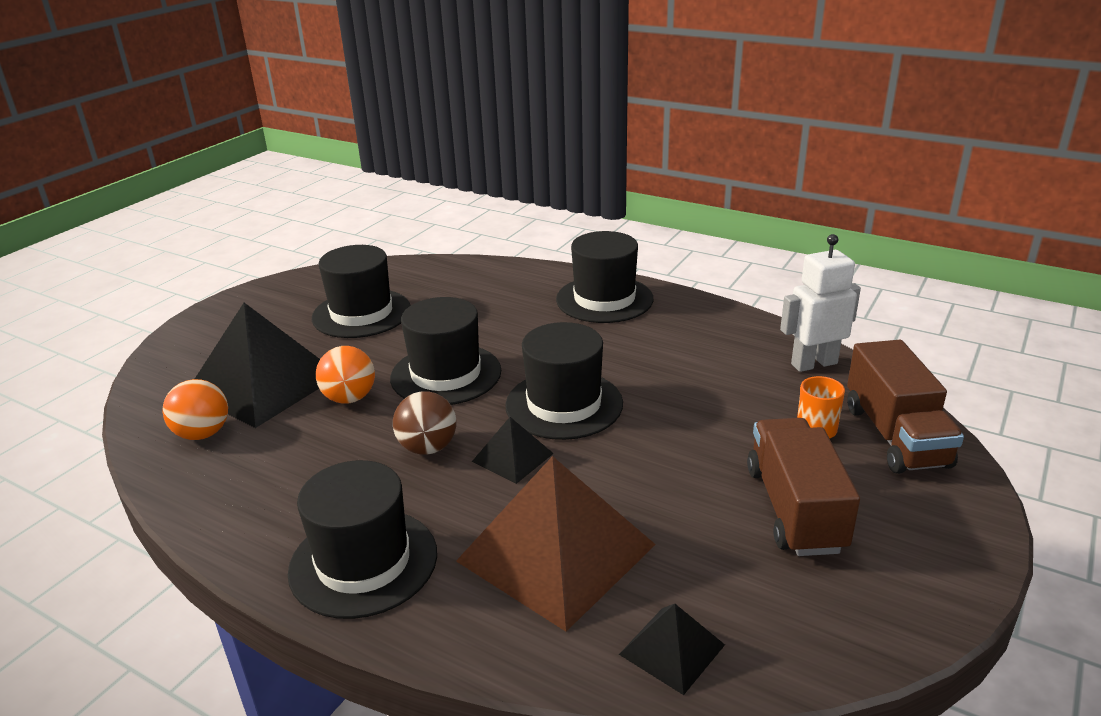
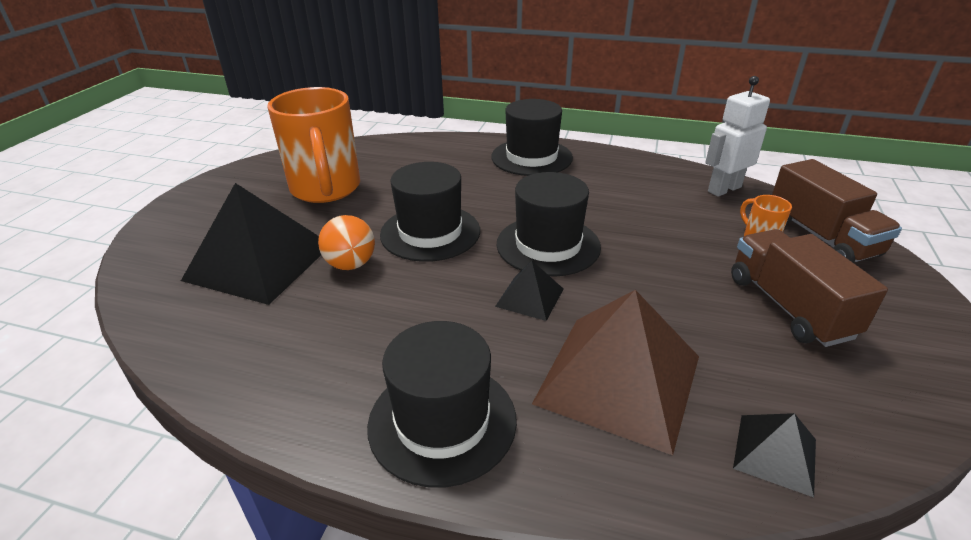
camera: 15 degrees left, 5 degrees up
(203, 433) = (216, 318): orange ball -> none
(361, 313) = (326, 189): black hat -> orange mug
(428, 448) = (448, 300): brown ball -> none

